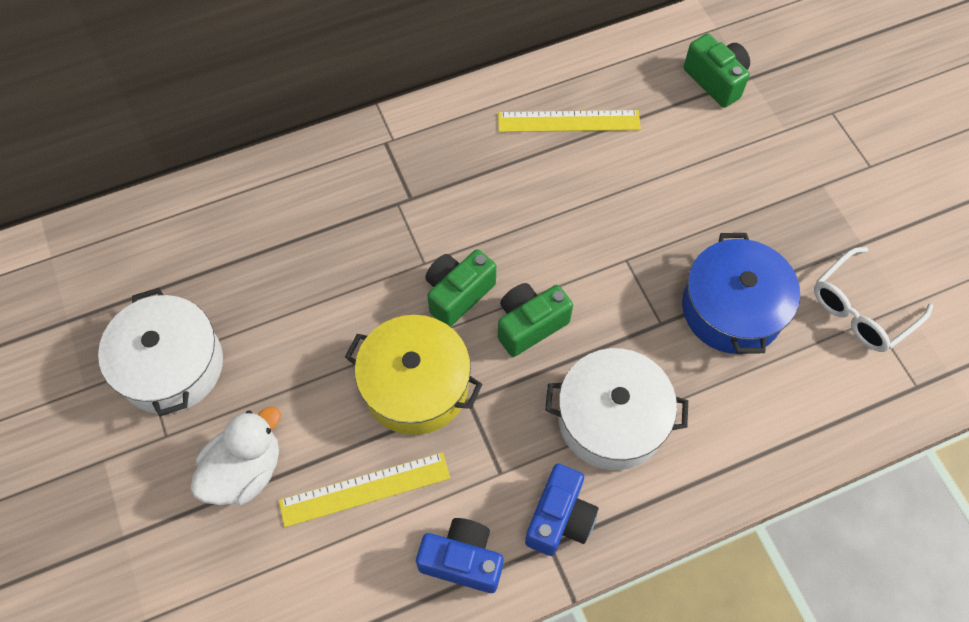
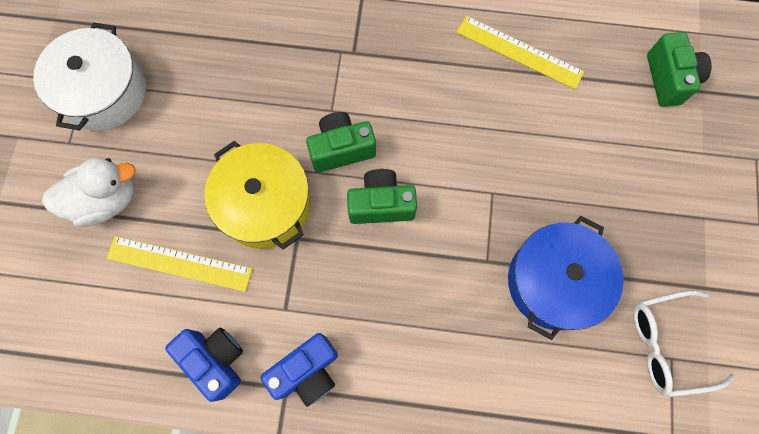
camera: 30 degrees right, 10 degrees up
(611, 419) = (397, 317): white pot -> none

